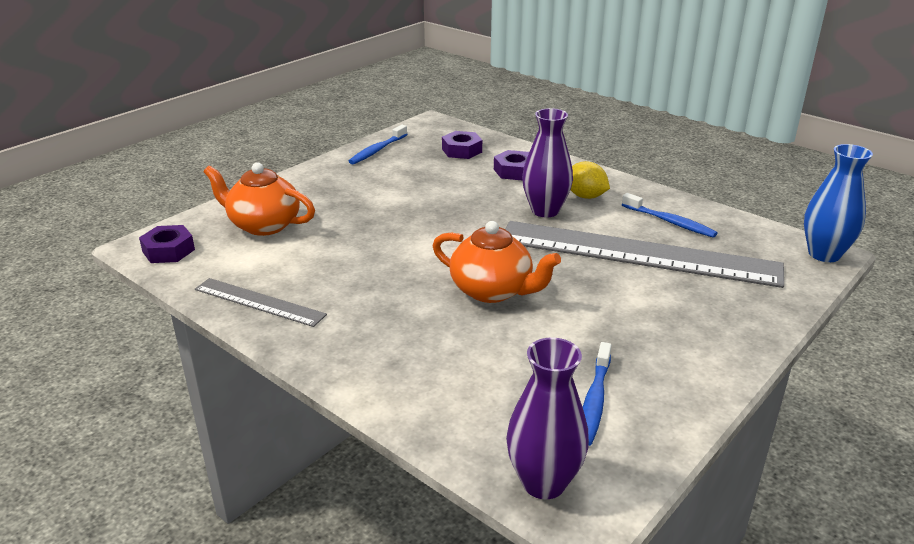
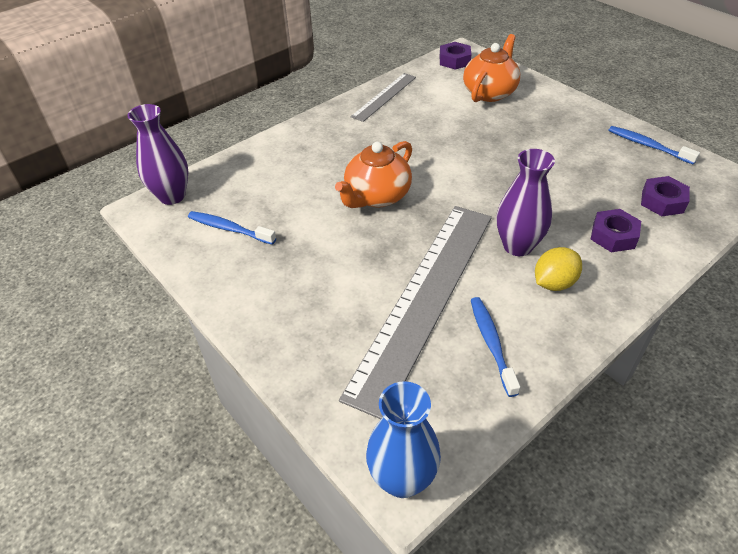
camera: 100 degrees right, 15 degrees up
(670, 222) = (491, 343): blue toothbrush -> blue toothbrush turned 120 degrees clockwise

